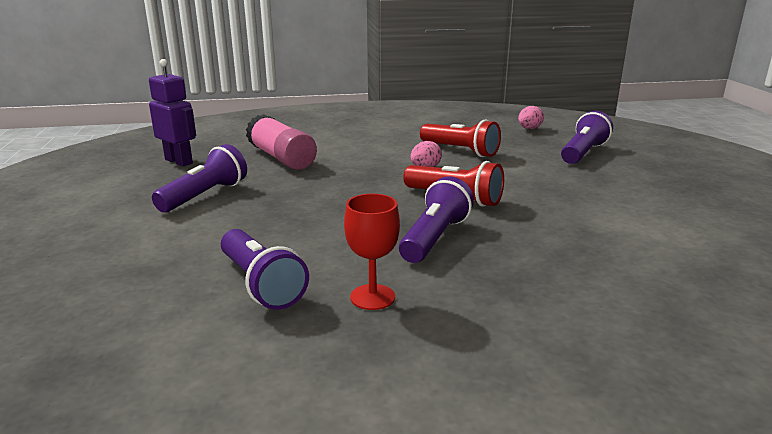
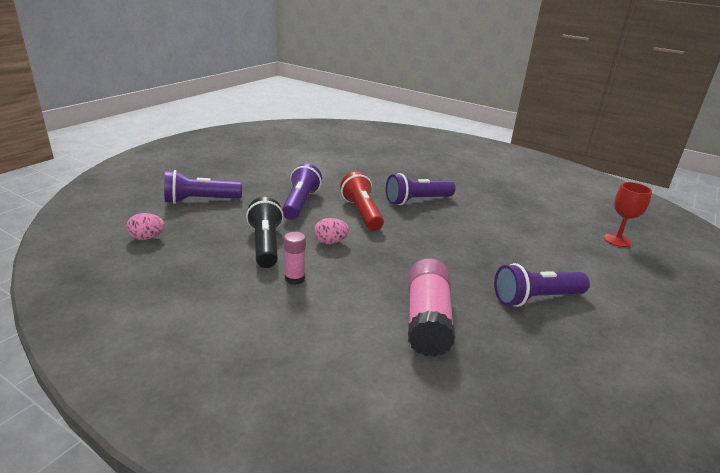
camera: 140 degrees left, 5 degrees up
(179, 161) = (546, 377): purple robot -> none
(261, 284) = (530, 218): purple flashlight -> purple flashlight (300, 203)
(372, 297) = (483, 194): red goblet -> red goblet (617, 240)
(399, 145) = (294, 278): none -> pink glue stick
(460, 151) = (266, 244): red flashlight -> black flashlight

